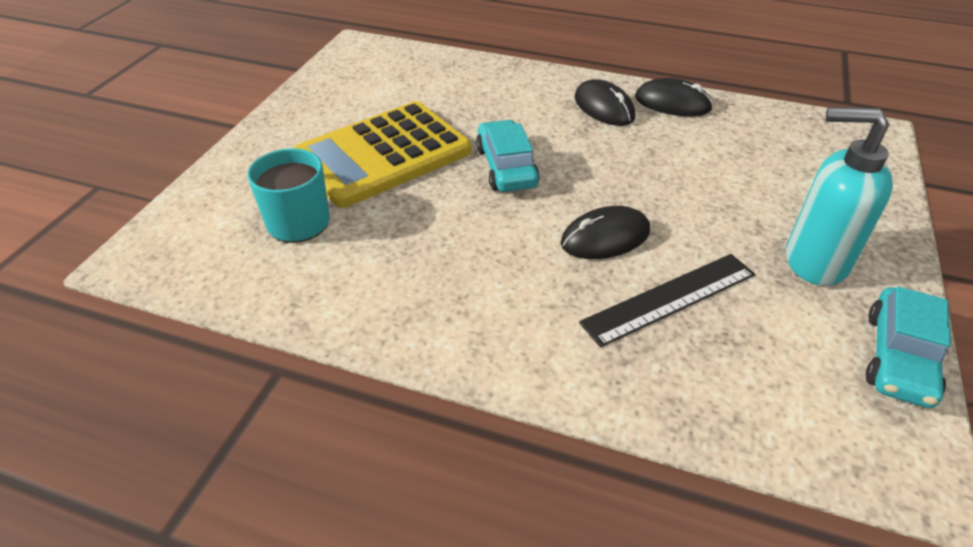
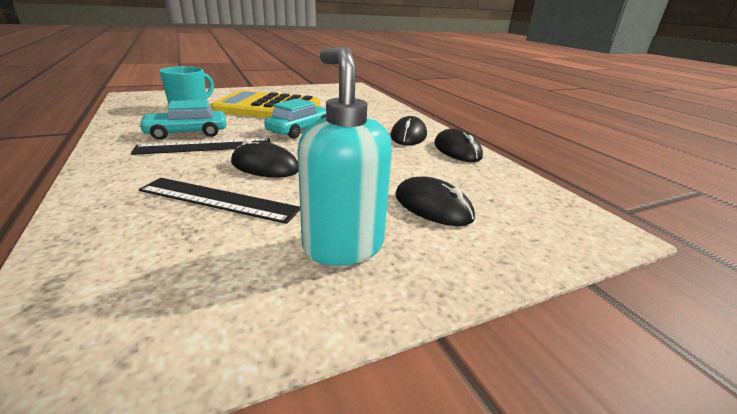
camera: 45 degrees right, 15 degrees down
(496, 259) = (205, 146): none -> black ruler
(780, 184) = (432, 206): none -> black mouse
(898, 357) = (236, 334): turquoise car -> turquoise car (187, 133)

